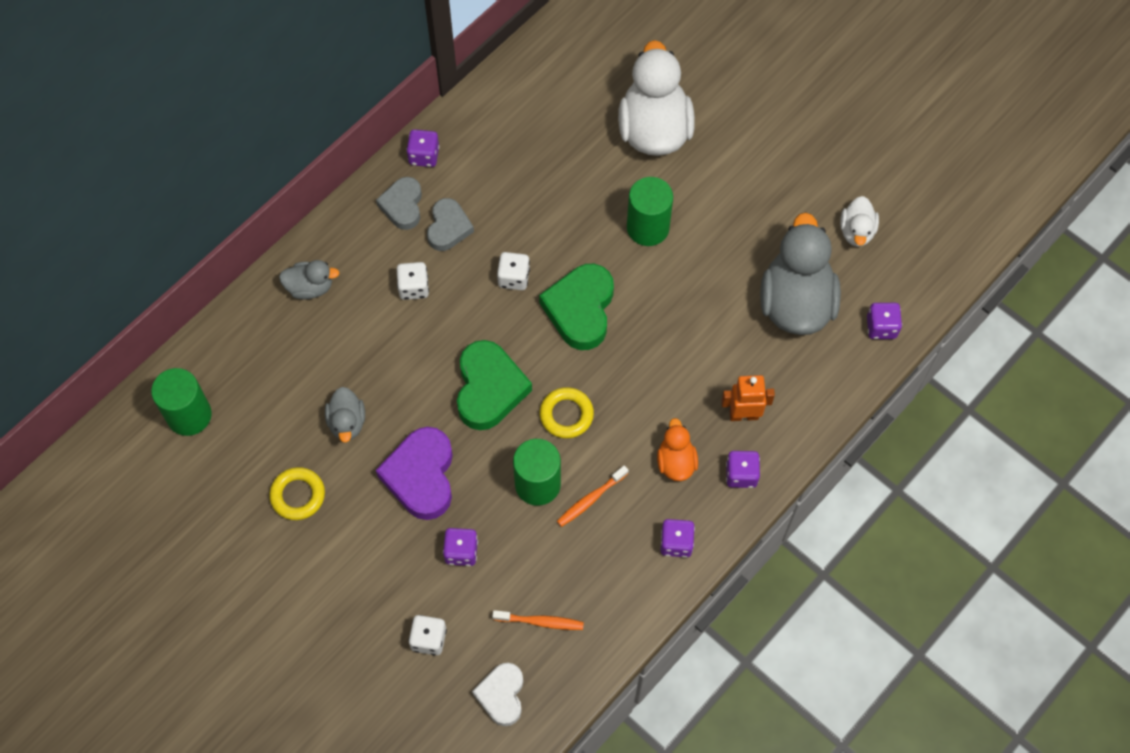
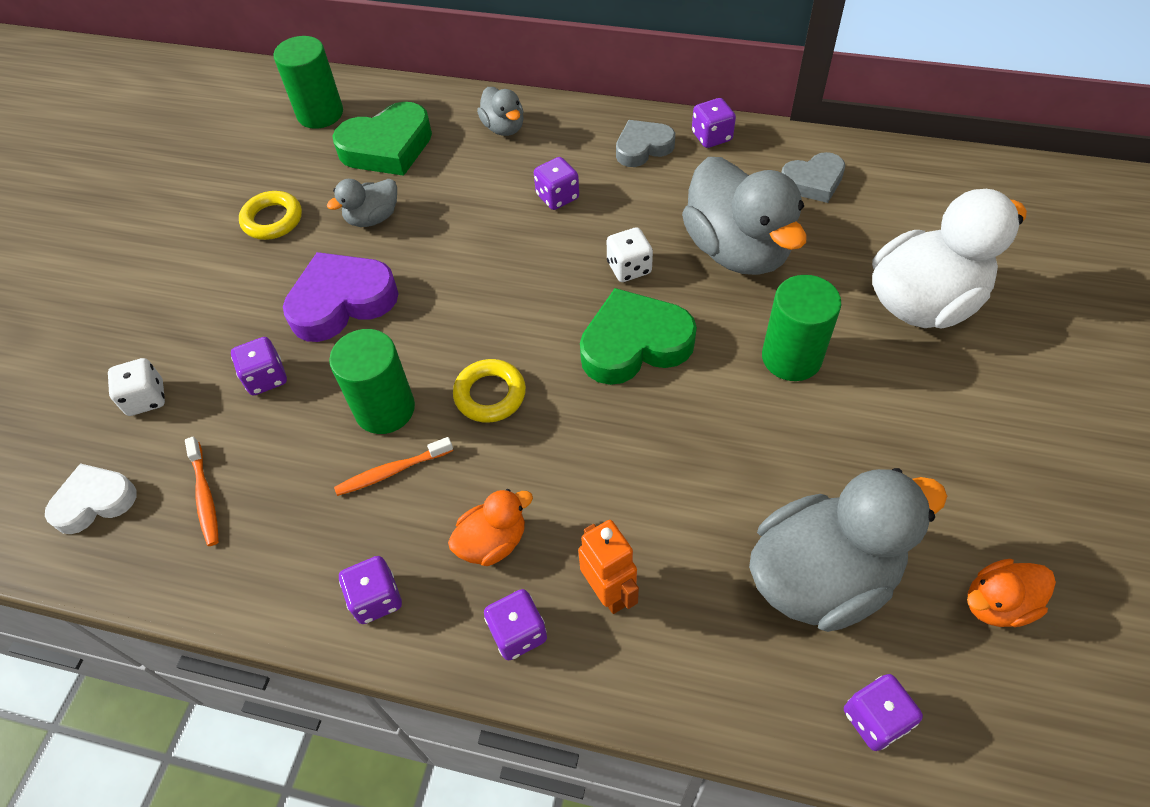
camera: 65 degrees right, 10 degrees down
(414, 287) = (557, 197): white dice -> purple dice
(448, 227) = (646, 190): grey heart -> grey heart (813, 182)
(489, 389) = (480, 310): green heart -> green heart (387, 147)
(542, 205) = (737, 250): none -> grey duck
(590, 499) = (392, 471): orange toothbrush -> orange toothbrush turned 45 degrees counterclockwise
(856, 231) = (997, 604): white duck -> orange duck

